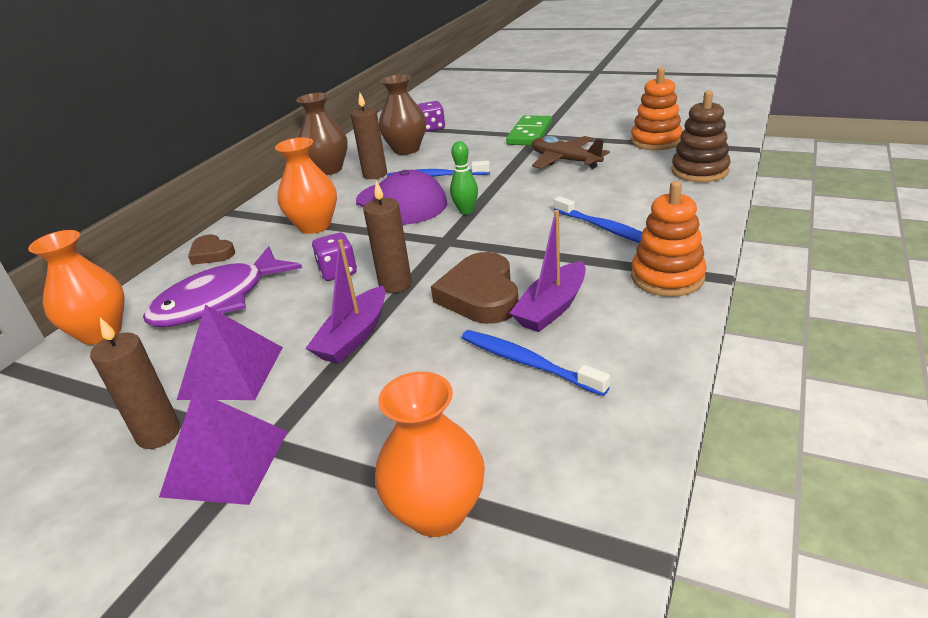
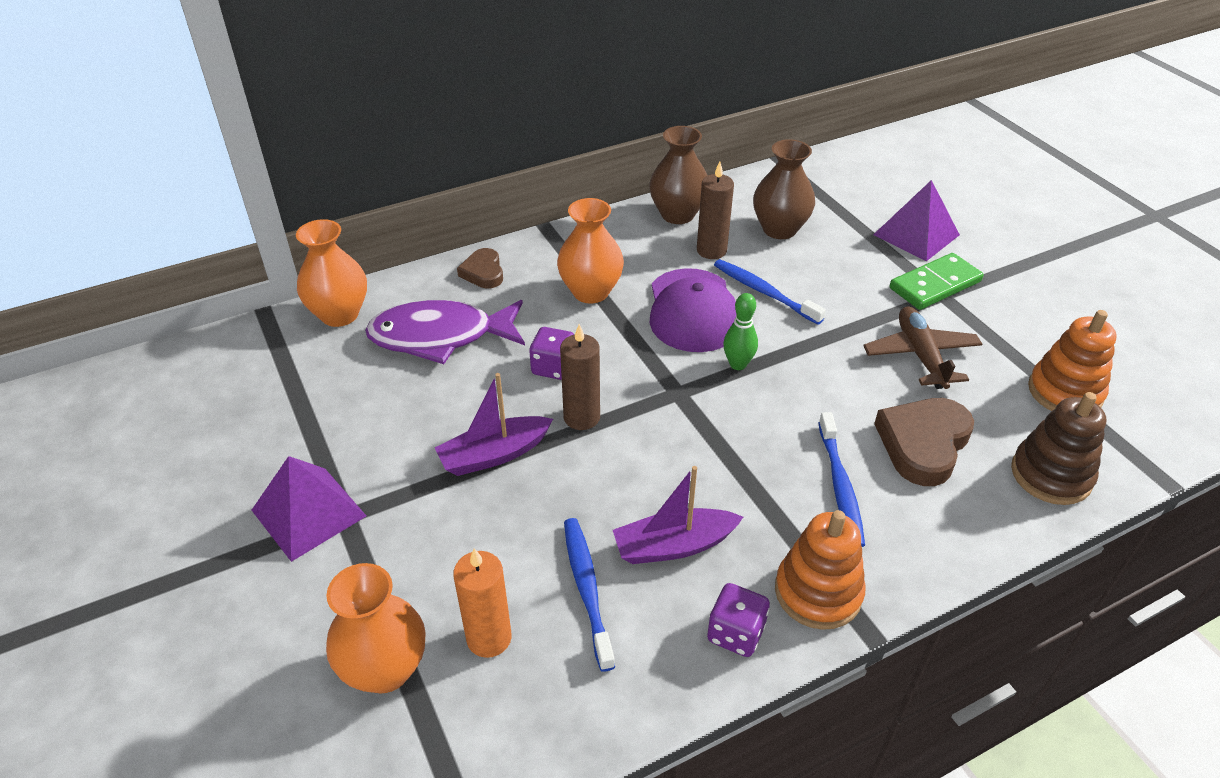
camera: 35 degrees right, 10 degrees up
(159, 434) = (294, 451): brown candle -> none
(232, 372) = (383, 426): purple pyramid -> purple pyramid (916, 234)
(432, 128) = (843, 208): purple dice -> purple dice (735, 633)
(480, 295) = (633, 484): brown heart -> brown heart (923, 444)
(496, 434) = (489, 638): none -> orange candle

